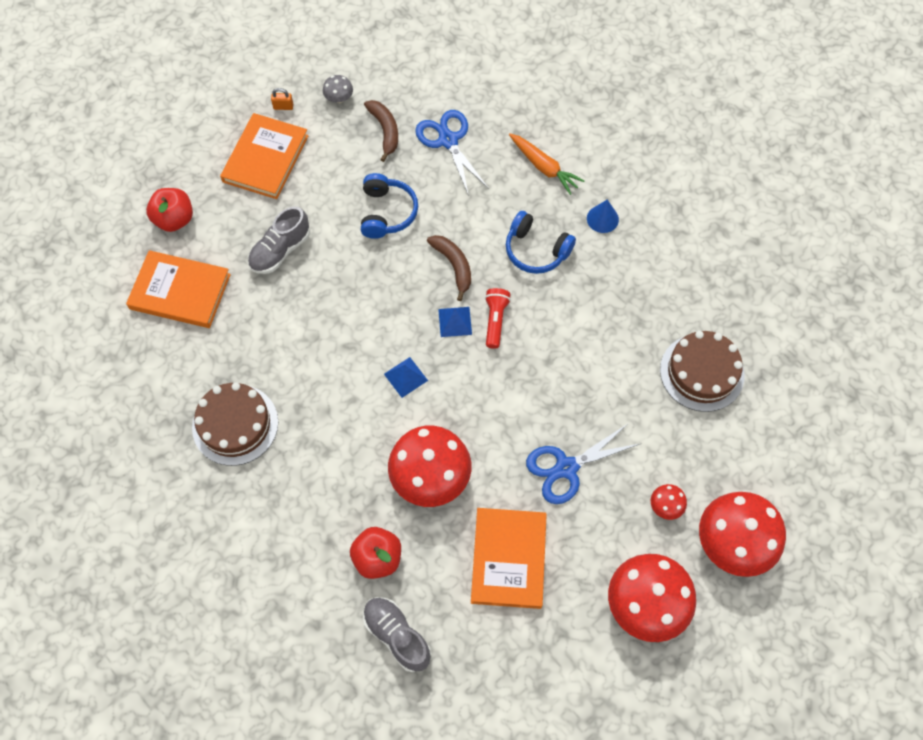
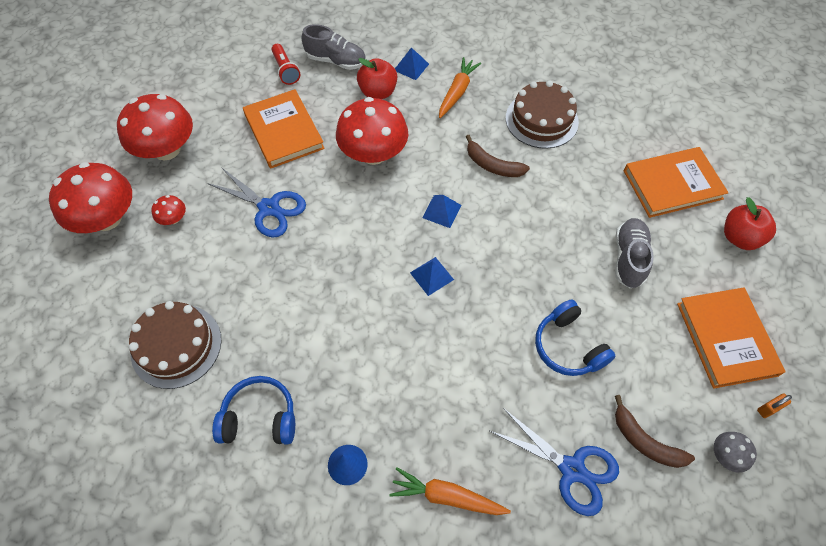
camera: 150 degrees right, 5 degrees down
(293, 509) = (457, 92): none -> orange carrot
(317, 575) = (411, 67): none -> blue pyramid
(453, 266) = (467, 327): brown banana -> brown banana (492, 165)
(495, 320) = (396, 295): red flashlight -> red flashlight (285, 70)
(536, 250) = (398, 386): blue headphones -> blue headphones (259, 417)
(566, 468) = (269, 208): blue scissors -> blue scissors turned 90 degrees clockwise

